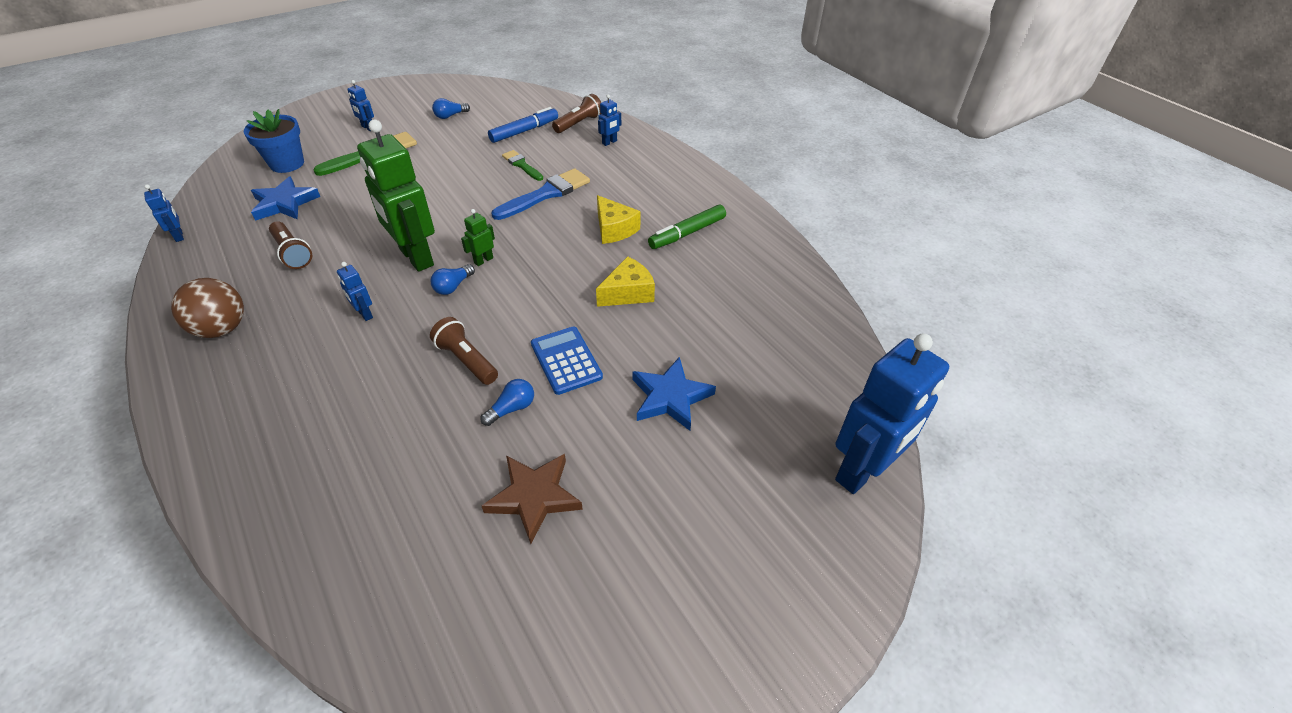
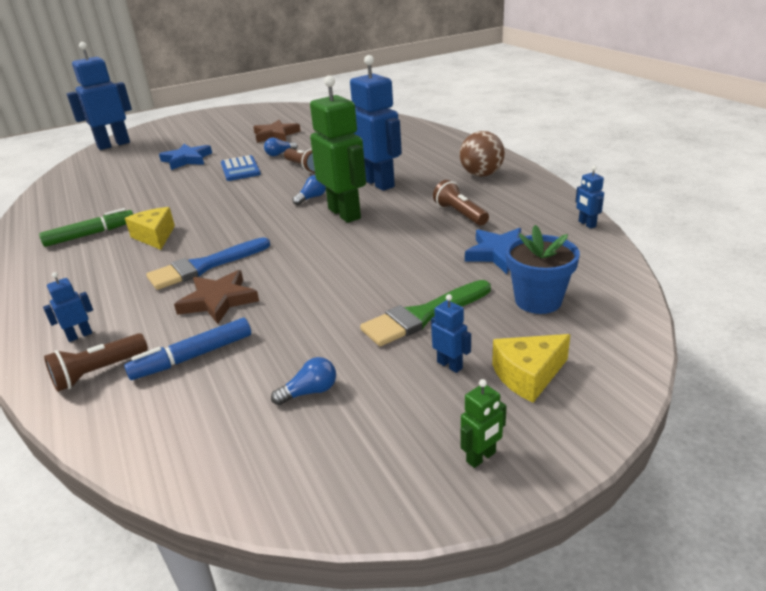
camera: 170 degrees left, 15 degrees down
(364, 314) = (379, 183): blue robot -> blue robot, size x2.39
(483, 260) = (285, 213): green robot -> green robot (481, 457)
(522, 165) = (218, 300): green brush -> brown star
(628, 293) = (176, 198): yellow cheese -> yellow cheese (528, 375)

